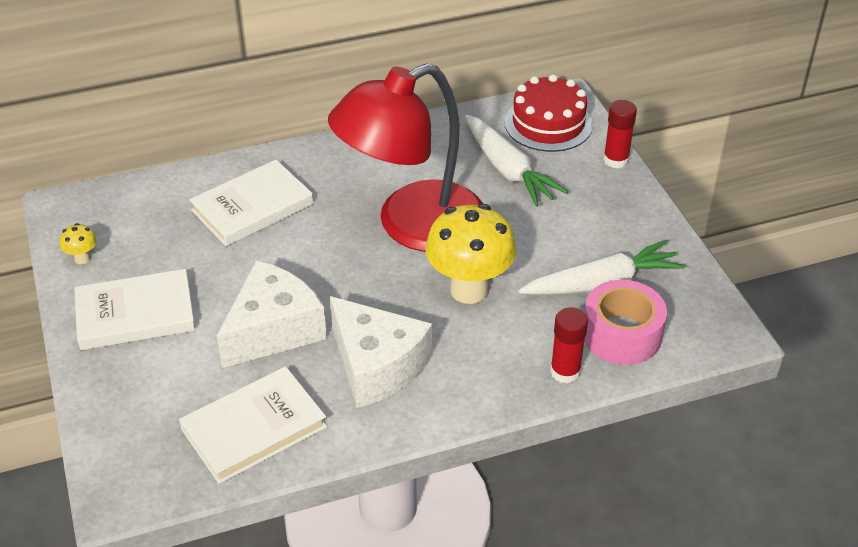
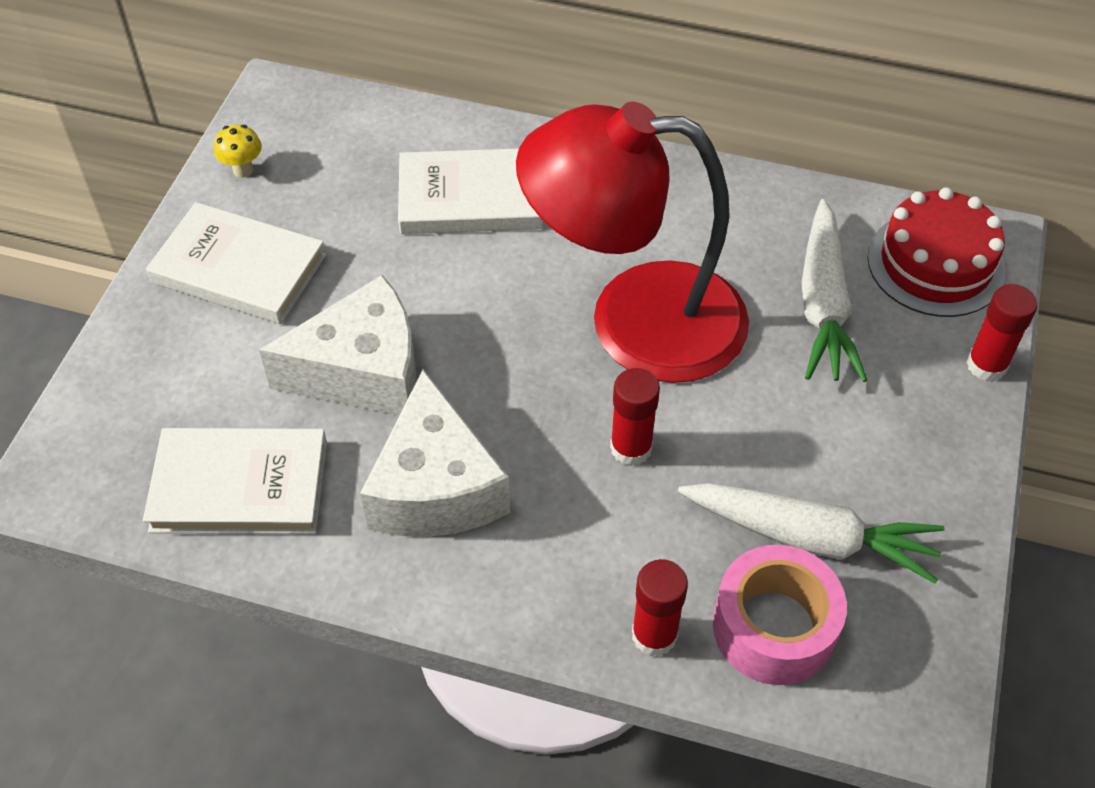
camera: 35 degrees right, 10 degrees up
(469, 289) = (631, 448): yellow mushroom -> red glue stick

